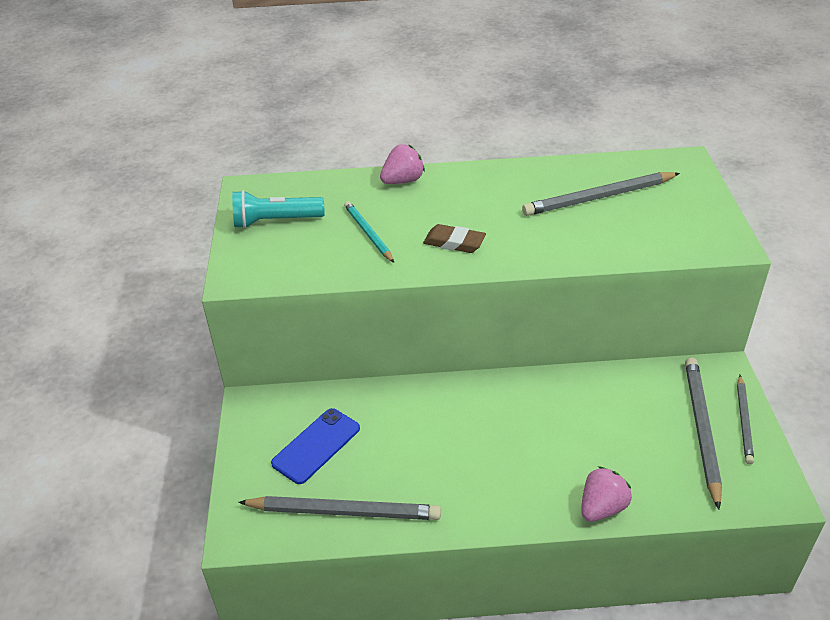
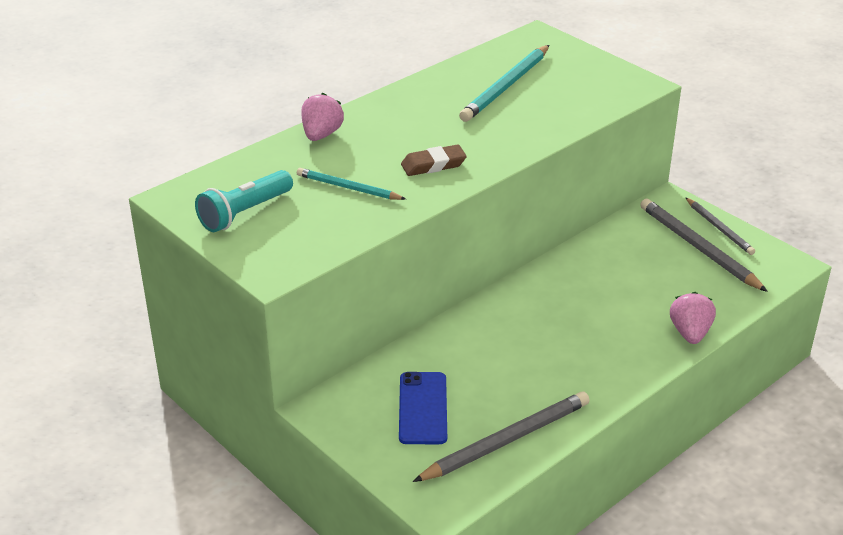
camera: 40 degrees left, 5 degrees down
(599, 198) = (506, 86): grey pencil -> turquoise pencil

